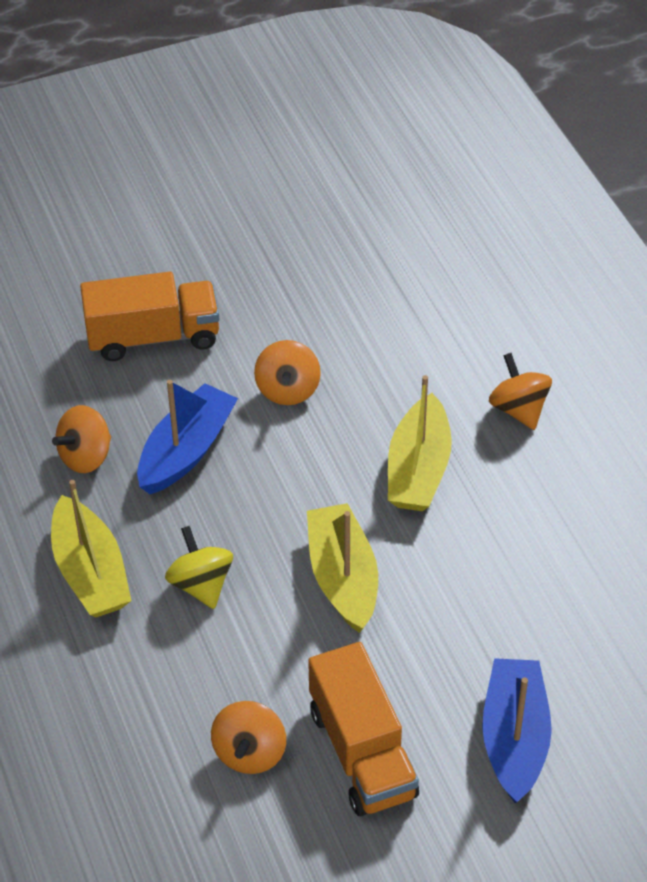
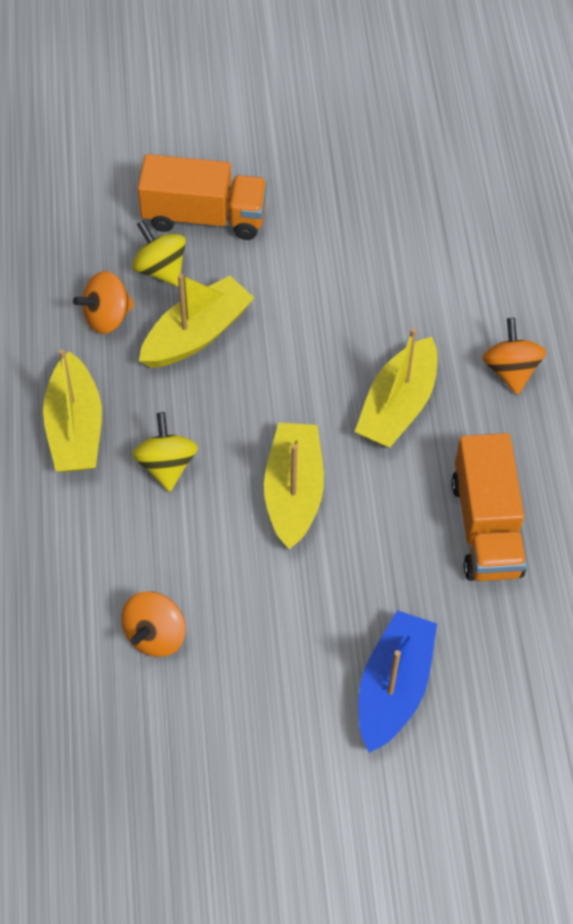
camera: 15 degrees right, 10 degrees up
(125, 397) = (160, 269): none -> yellow spinning top
(186, 451) = (196, 334): blue boat -> yellow boat
(287, 390) = (306, 298): orange spinning top -> none
(362, 752) = (253, 662): orange truck -> orange truck (486, 526)

